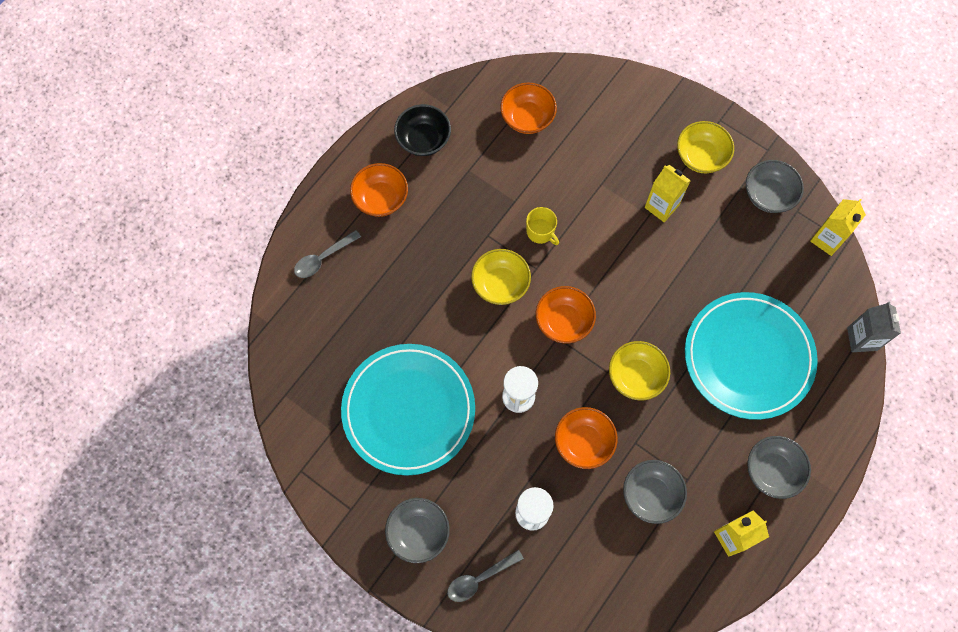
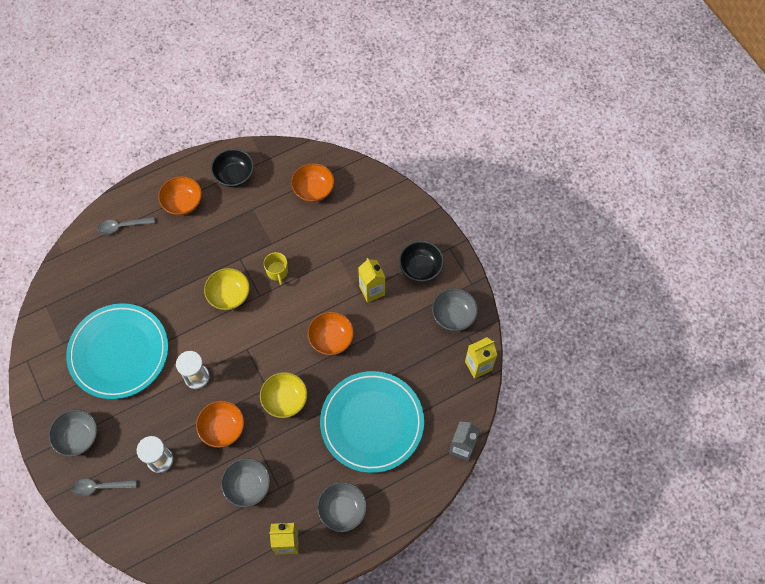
camera: 25 degrees right, 5 degrees down
(563, 321) = (257, 340): orange bowl -> orange bowl (331, 339)
(701, 156) = (420, 268): yellow bowl -> black bowl

